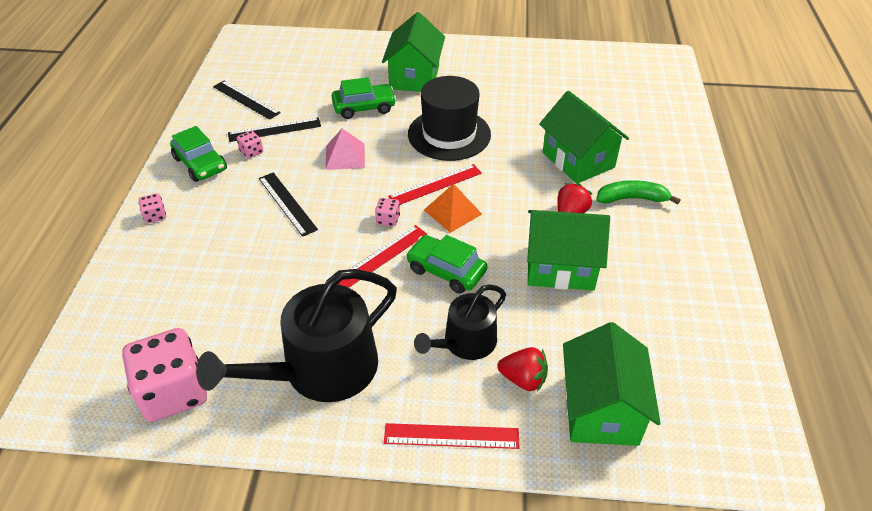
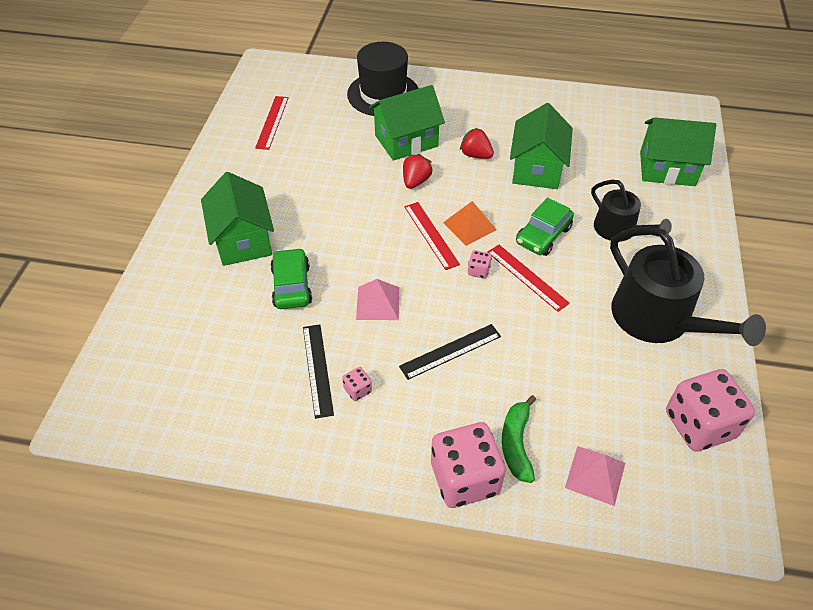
camera: 85 degrees left, 5 degrees up
(137, 301) = (595, 475): none -> pink pyramid
(155, 216) = (465, 478): pink dice -> pink dice, size x2.39
(200, 164) = (373, 442): green car -> none
(246, 99) = (246, 404): black ruler -> none
(414, 77) = (243, 240): green house -> green house turned 60 degrees clockwise
(449, 134) = (354, 220): black hat -> black hat (383, 94)
(451, 436) = (704, 244): red ruler -> red ruler (272, 122)
(523, 379) = (648, 202): red strawberry -> red strawberry (416, 181)
(632, 199) = (459, 119): green banana -> green banana (516, 443)

